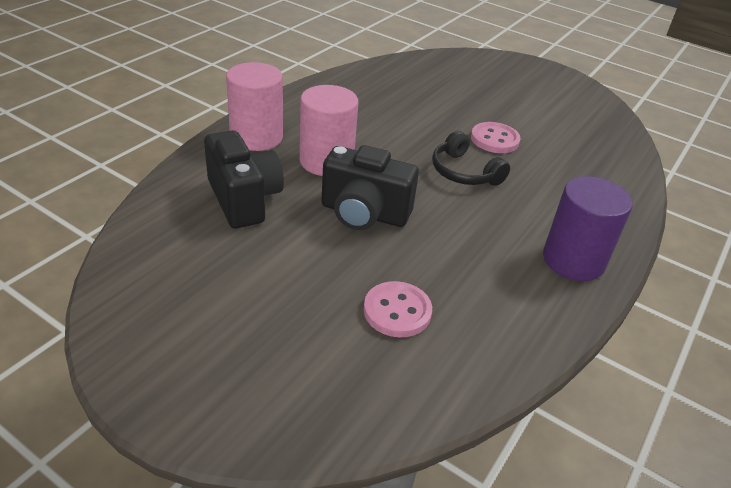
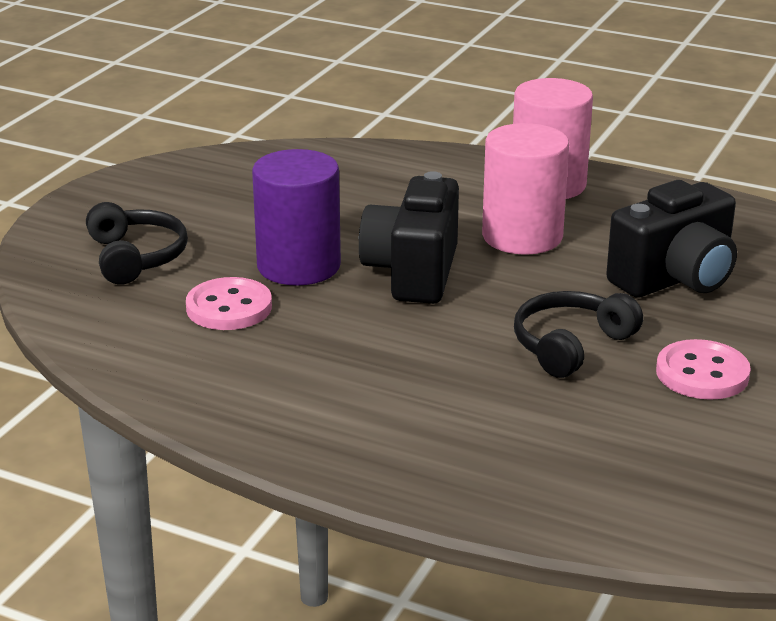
camera: 85 degrees right, 10 degrees down
(244, 199) = (400, 196): black camera -> black camera (675, 279)
(295, 363) = (136, 257): none -> black headphones
(573, 260) = (383, 444): purple cylinder -> purple cylinder (298, 266)

